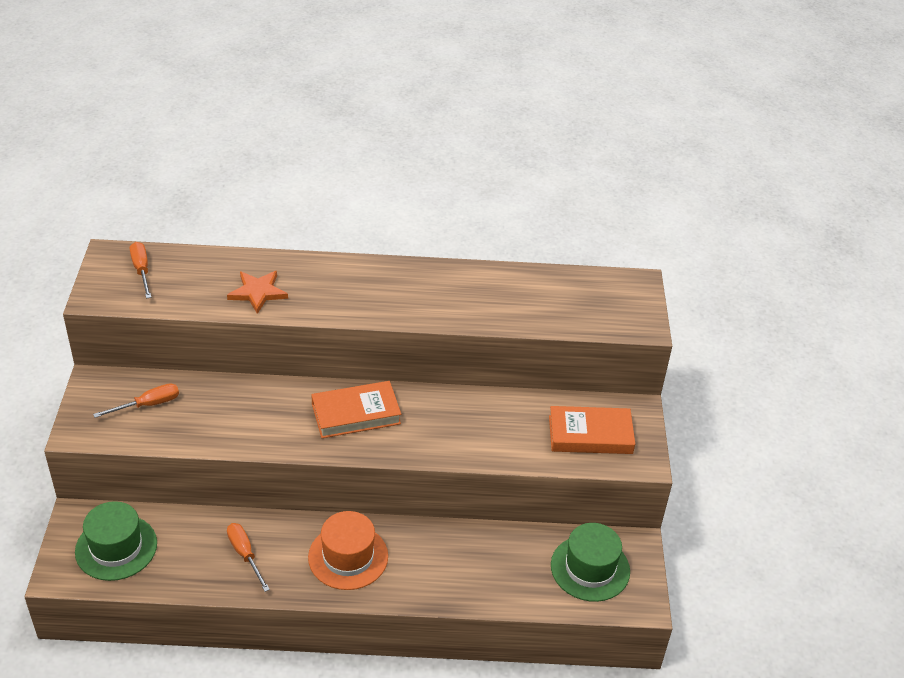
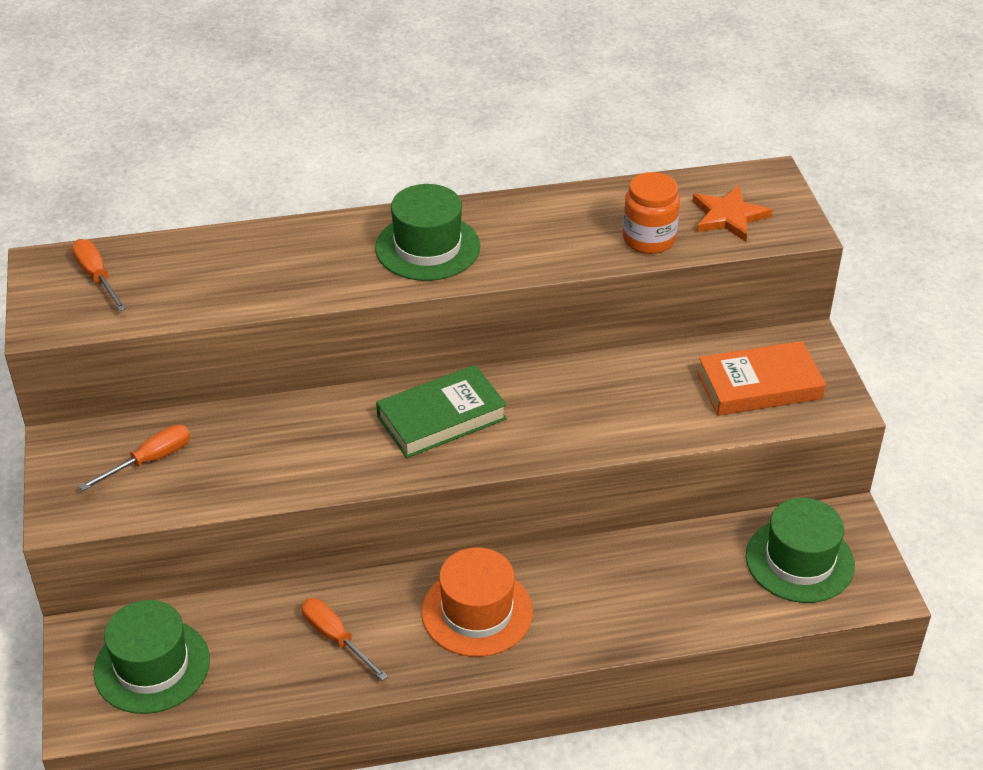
camera: 10 degrees left, 0 degrees up
(258, 292) = (270, 277): orange star -> orange star (728, 216)
(356, 414) = (441, 418): orange book -> green book
(373, 291) = (427, 247): none -> green hat
(532, 314) = (649, 239): none -> orange jar

